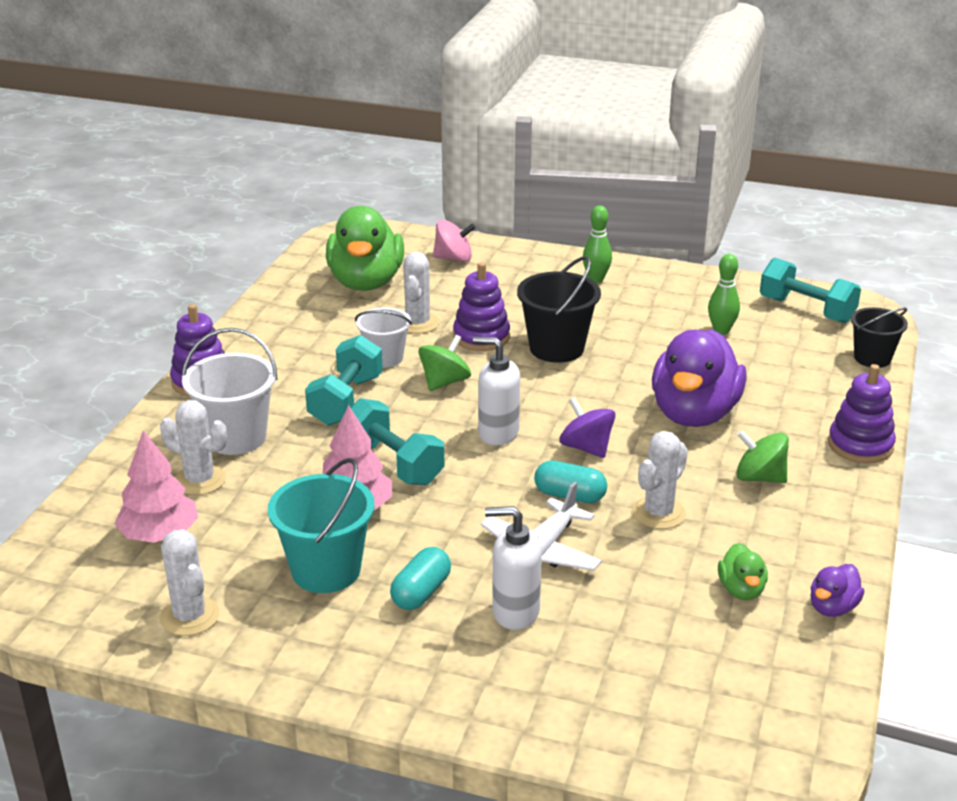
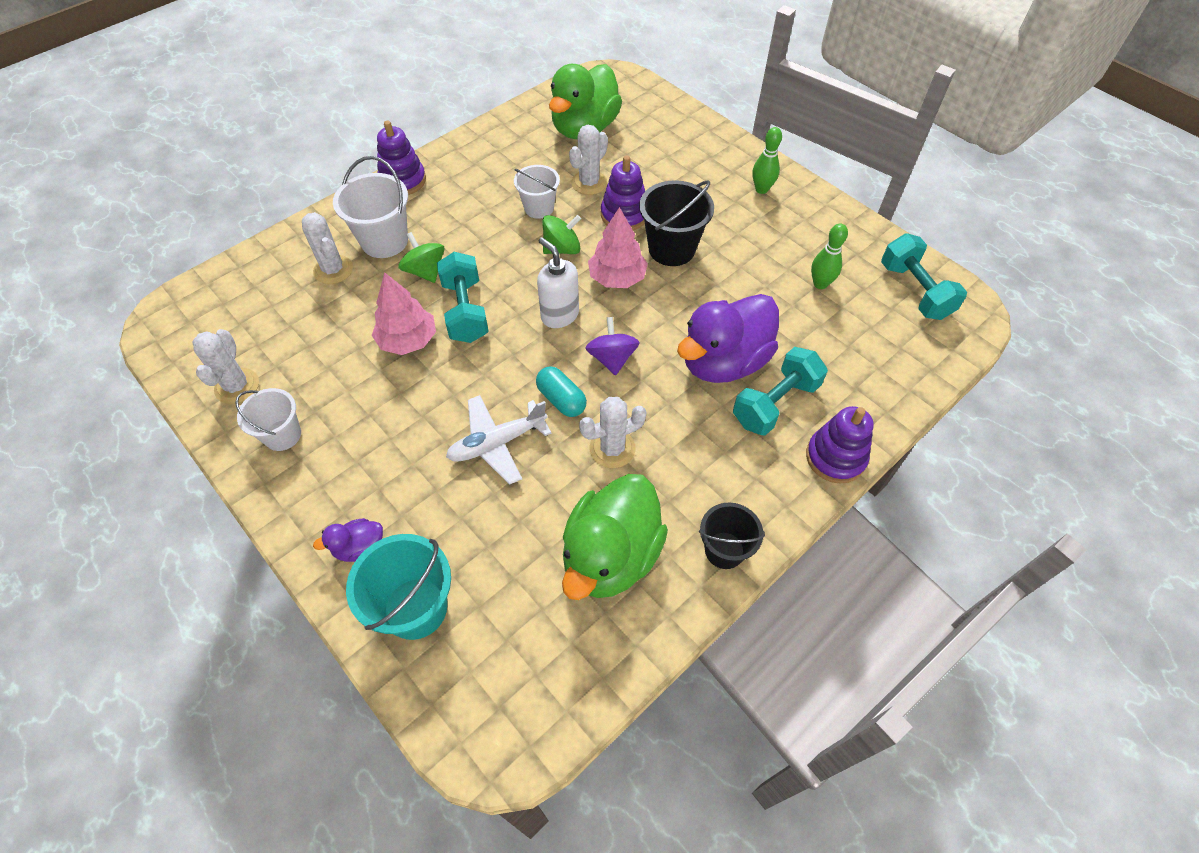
camera: 30 degrees right, 25 degrees up
(159, 534) = (274, 306): pink tree -> pink tree (617, 278)
(293, 635) = (282, 435): none -> white bucket
(326, 570) = (346, 388): turquoise bucket -> turquoise bucket (415, 608)
(346, 401) = (481, 238): turquoise dumbbell -> turquoise dumbbell (775, 403)
(421, 592) = (388, 439): turquoise capsule -> none
(453, 258) = (667, 128): pink spinning top -> none
(515, 612) = (434, 490): white soap dispenser -> none
(741, 590) = (611, 556): green duck -> green duck, size x2.25
(759, 477) = (721, 451): green spinning top -> green spinning top (425, 271)
(832, 607) = (666, 612): purple duck -> purple duck (359, 548)
(872, 358) = (929, 368): black bucket -> black bucket (724, 550)

